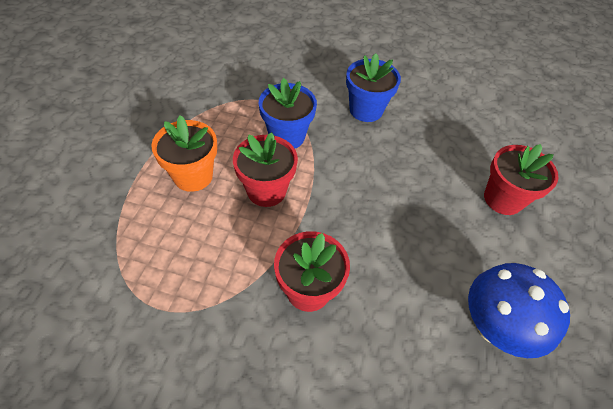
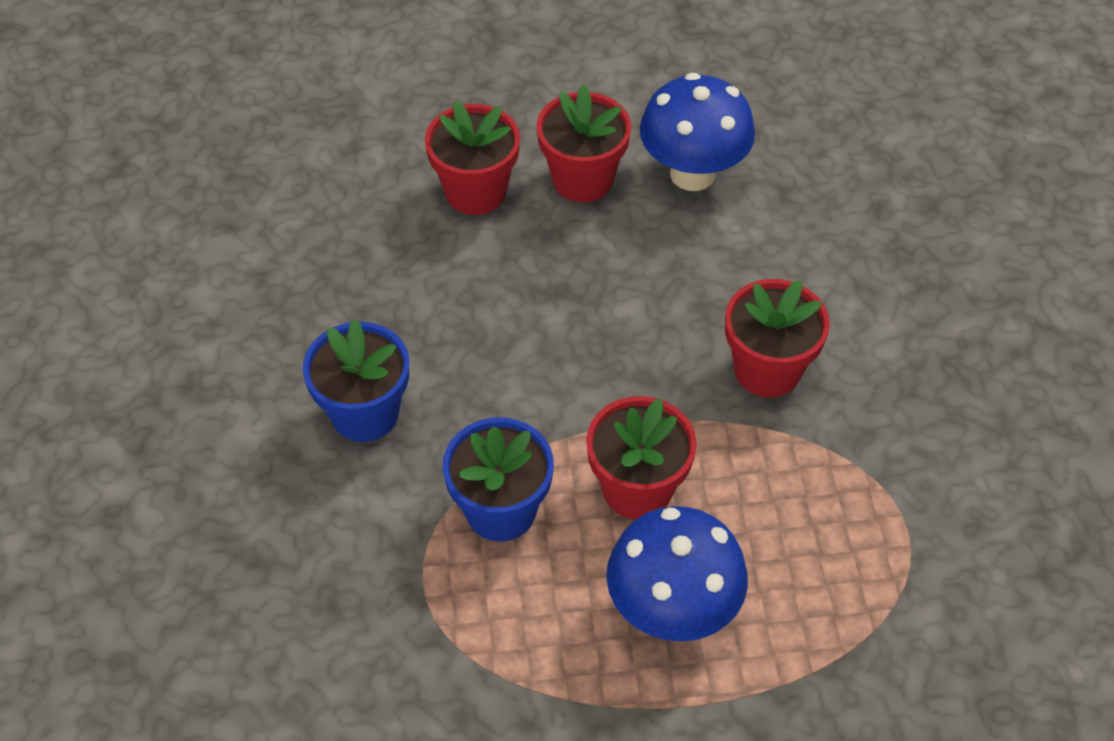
camera: 110 degrees left, 0 degrees up
(193, 176) = (672, 611): orange flower pot -> blue mushroom
(502, 257) = (582, 179): none -> red flower pot

